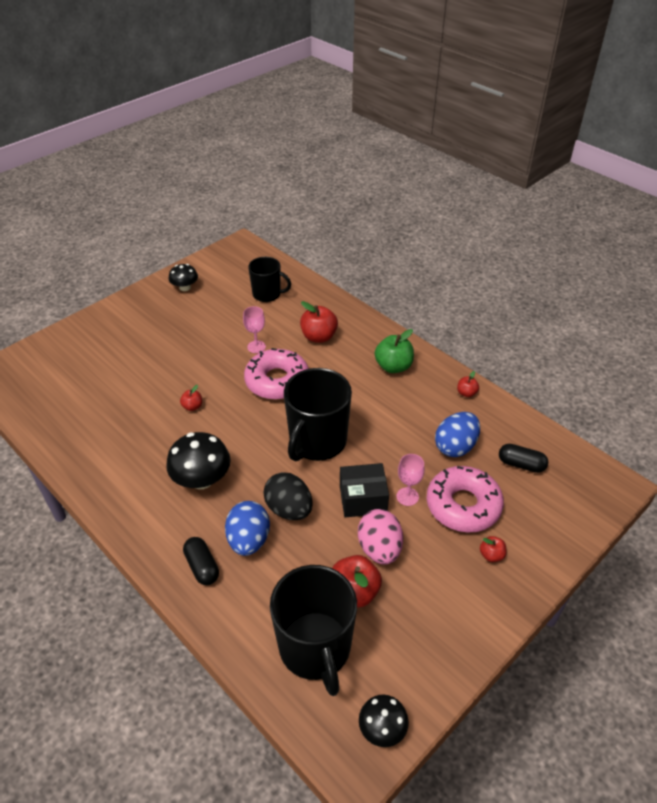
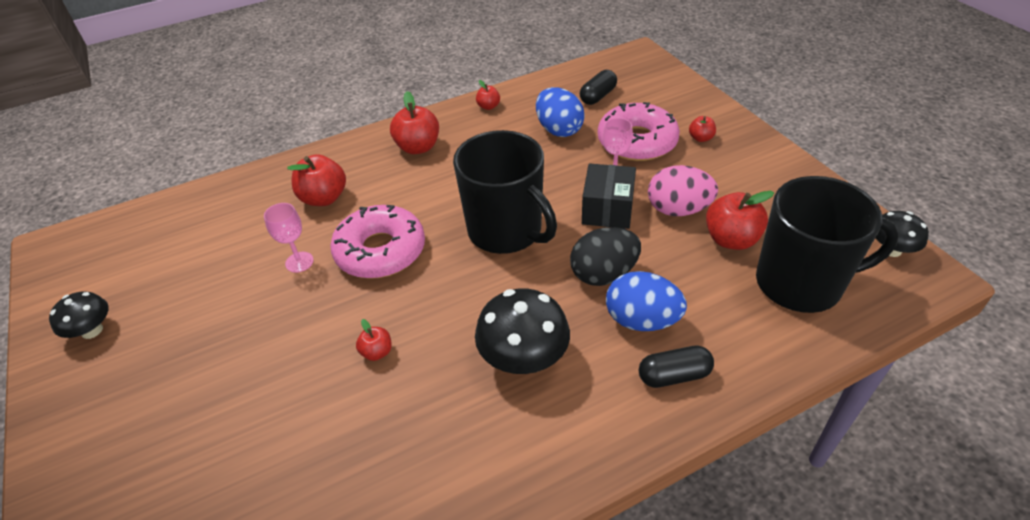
camera: 70 degrees left, 0 degrees up
(267, 294) = (197, 234): black mug -> none
(393, 366) = (418, 147): green apple -> red apple

